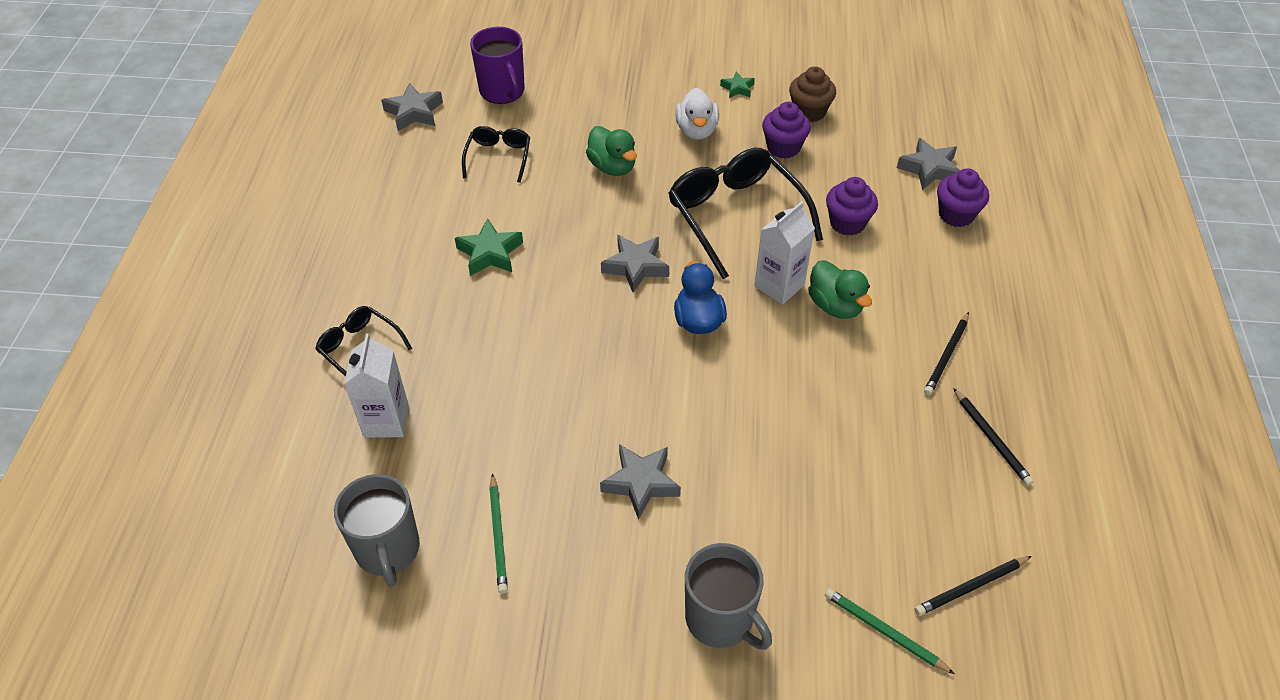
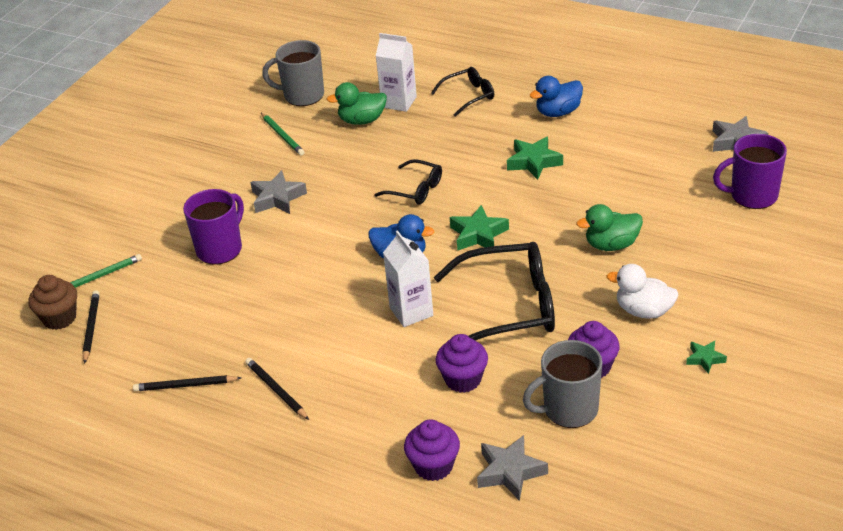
camera: 115 degrees right, 10 degrees down
(383, 255) = (558, 112): none -> blue duck
(498, 157) = (653, 181): black glasses -> black glasses (415, 189)
(498, 535) = (282, 135): green pencil -> green pencil turned 135 degrees counterclockwise
(636, 267) = (478, 234): grey star -> green star
(721, 619) = (161, 211): grey mug -> grey mug (569, 410)
(765, 505) = (220, 249): none -> purple mug
(809, 112) = (643, 404): brown cupcake -> brown cupcake (59, 318)
(835, 306) = (369, 339): green duck -> green duck (362, 120)

